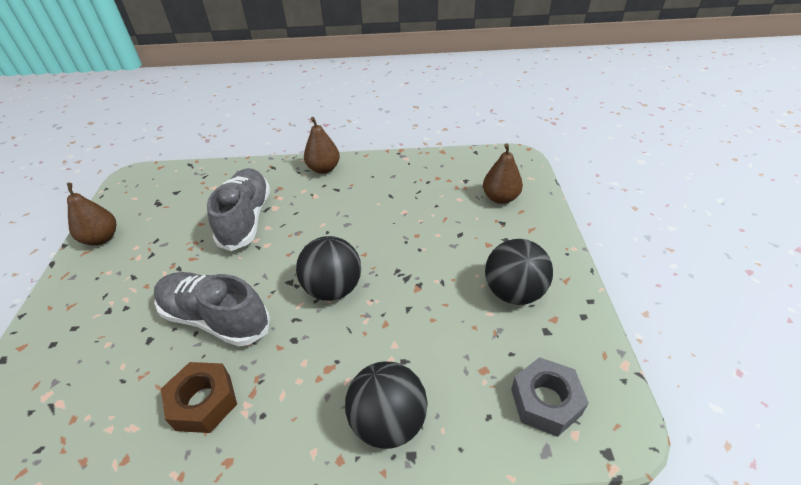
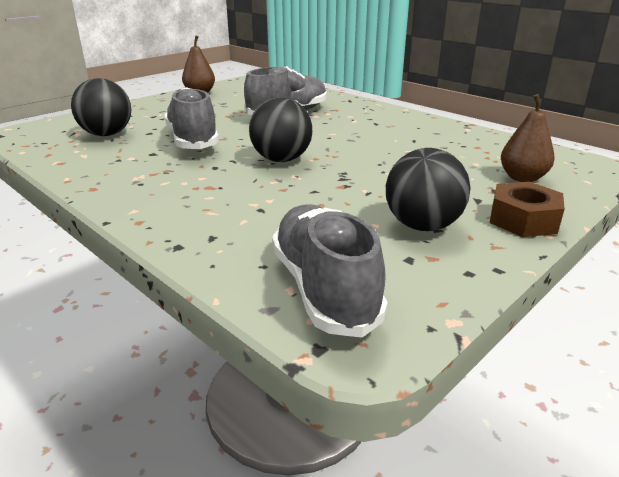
camera: 45 degrees right, 15 degrees down
(203, 402) = (126, 164): brown nut -> brown nut (523, 220)
(324, 169) = (385, 112): brown pear -> none
(388, 421) = (195, 225): black ball -> black ball (107, 134)
(545, 401) = (324, 288): grey nut -> grey shoe

